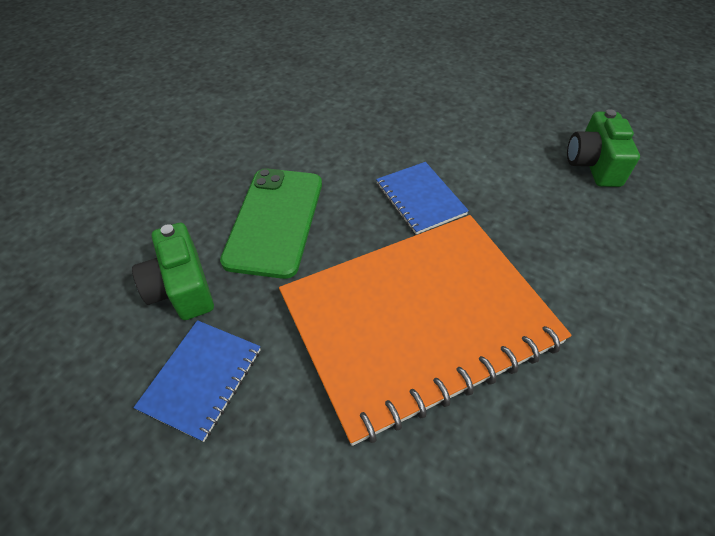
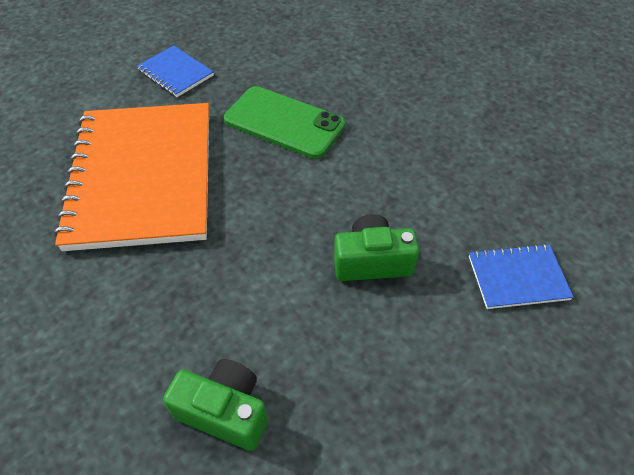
camera: 110 degrees right, 0 degrees up
(182, 287) = (248, 71): green camera -> green camera (372, 261)
(420, 199) = (259, 220): blue notebook -> blue notebook (517, 277)

